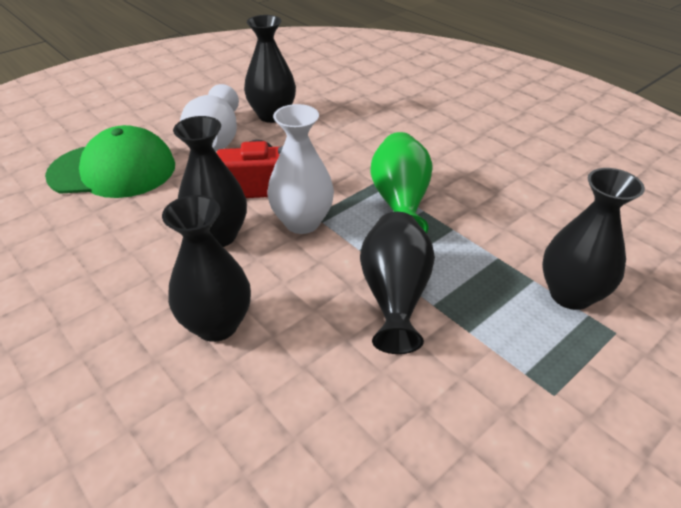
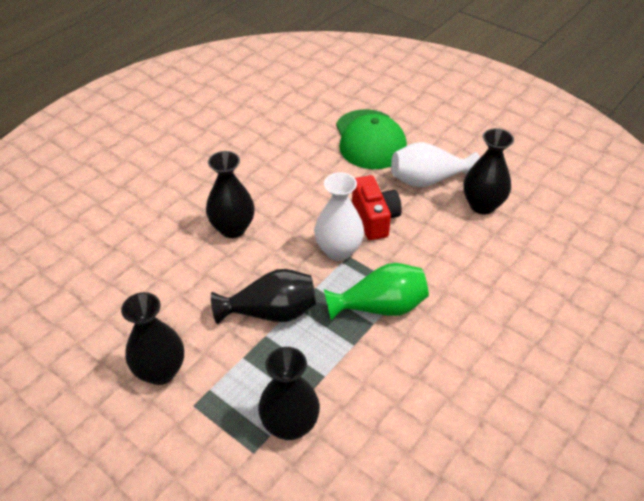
camera: 80 degrees right, 5 degrees up
(218, 236) = (312, 210): black vase -> black vase (160, 371)

